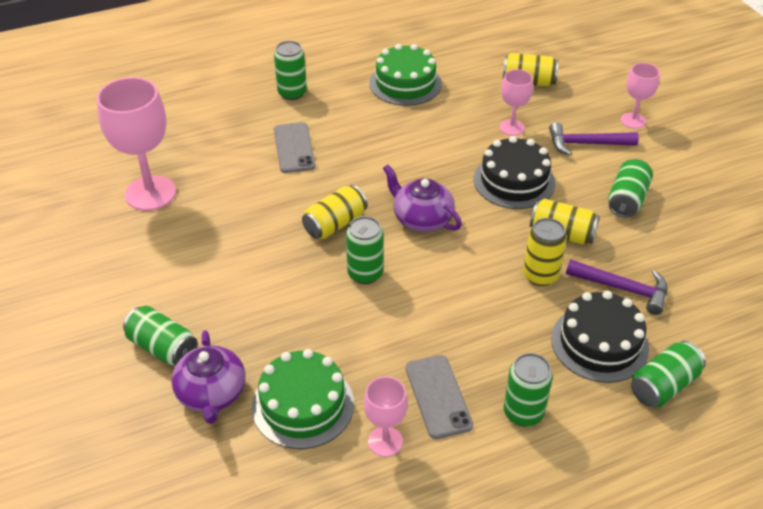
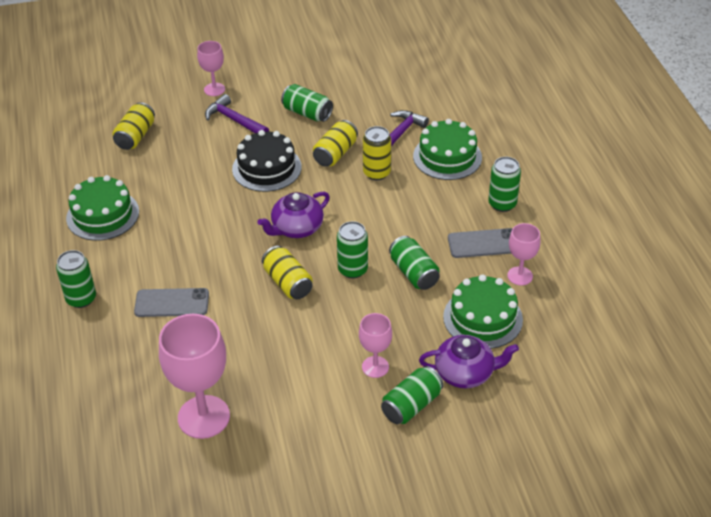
camera: 80 degrees left, 0 degrees up
(512, 127) = (197, 157): pink goblet -> pink goblet (375, 367)
(586, 144) = (234, 120): purple hammer -> purple hammer turned 120 degrees clockwise
(599, 343) = (447, 157): black cake -> green cake
(663, 385) = (487, 136): green can -> green can (414, 273)

